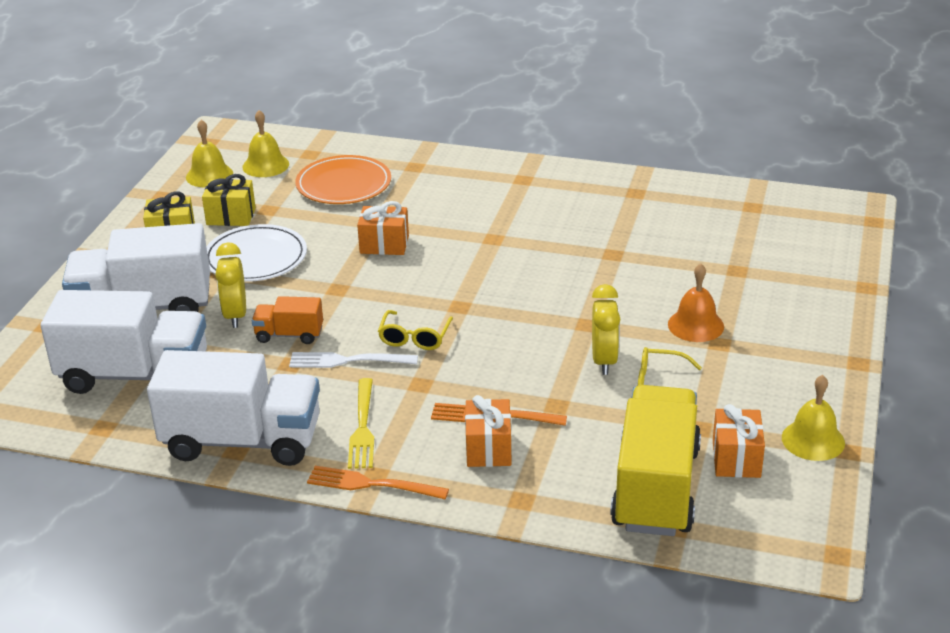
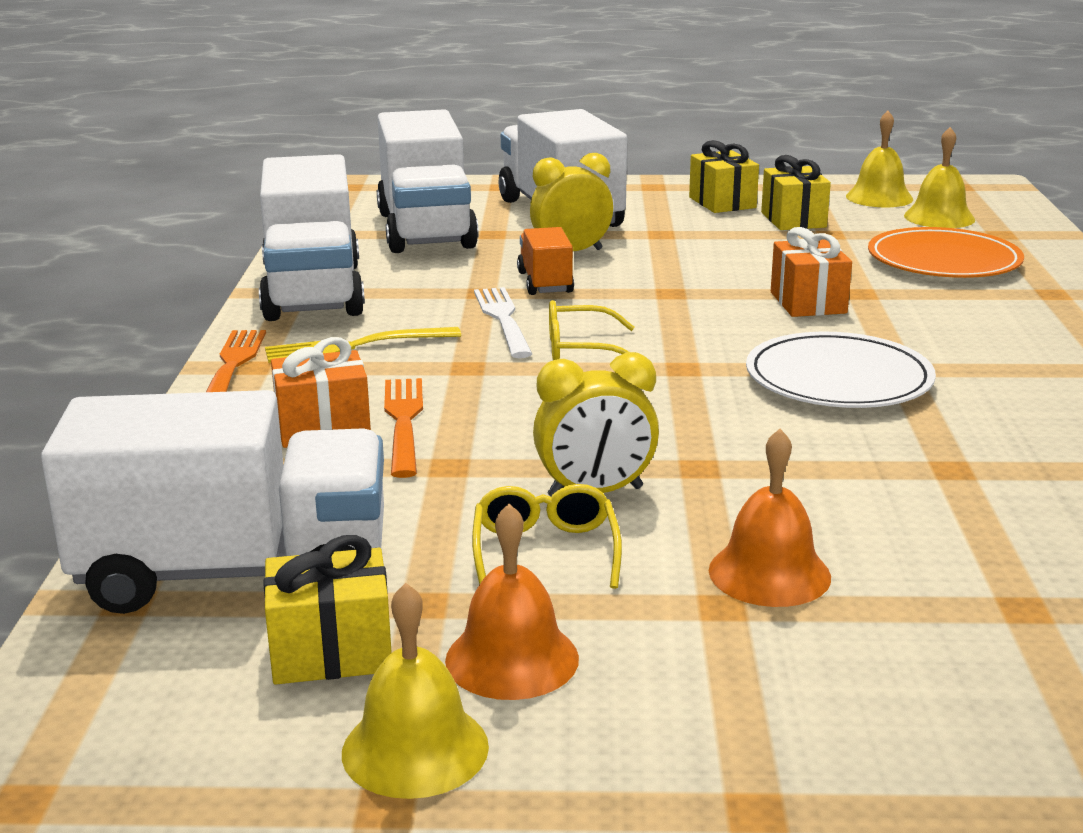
camera: 75 degrees right, 10 degrees down
(255, 258) = (708, 244): white plate -> white plate (838, 379)
(655, 488) = (235, 573): yellow truck -> white truck
(736, 459) = (331, 651): orange gift -> yellow gift
(751, 406) = (512, 659): none -> orange bell

